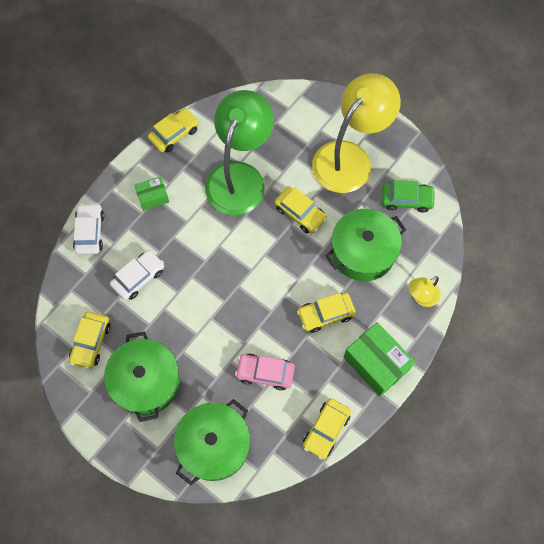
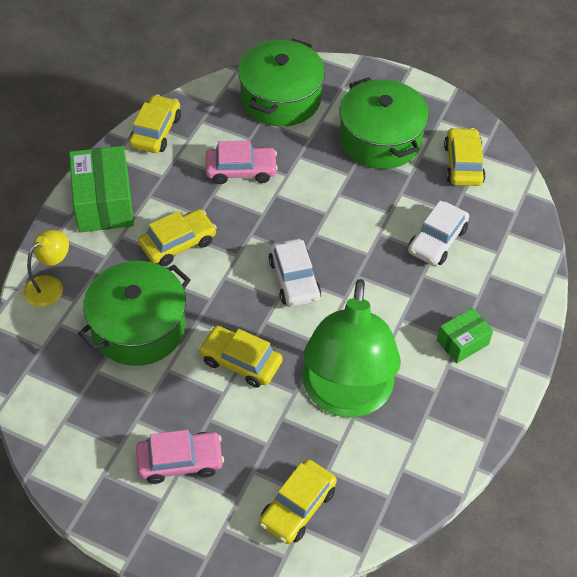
camera: 165 degrees right, 15 degrees down
(90, 232) = (527, 281): white car -> white car (294, 279)
(174, 134) = (471, 442): yellow car -> yellow car (297, 507)
(349, 157) = (180, 461): yellow lamp -> pink car
(376, 363) = (104, 203): green box -> green box turned 45 degrees clockwise
(406, 199) = (81, 413): green car -> none

